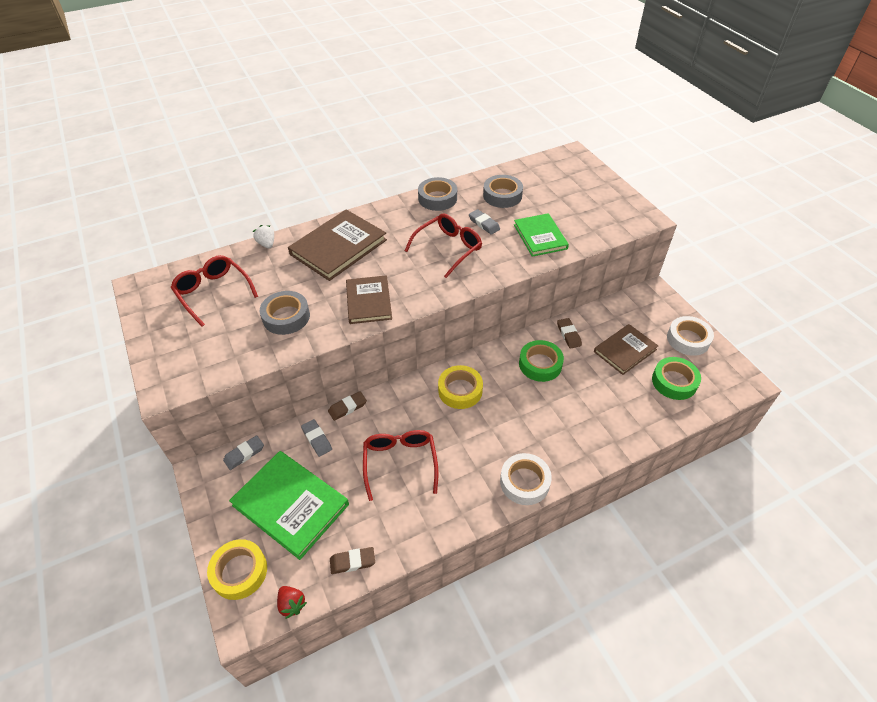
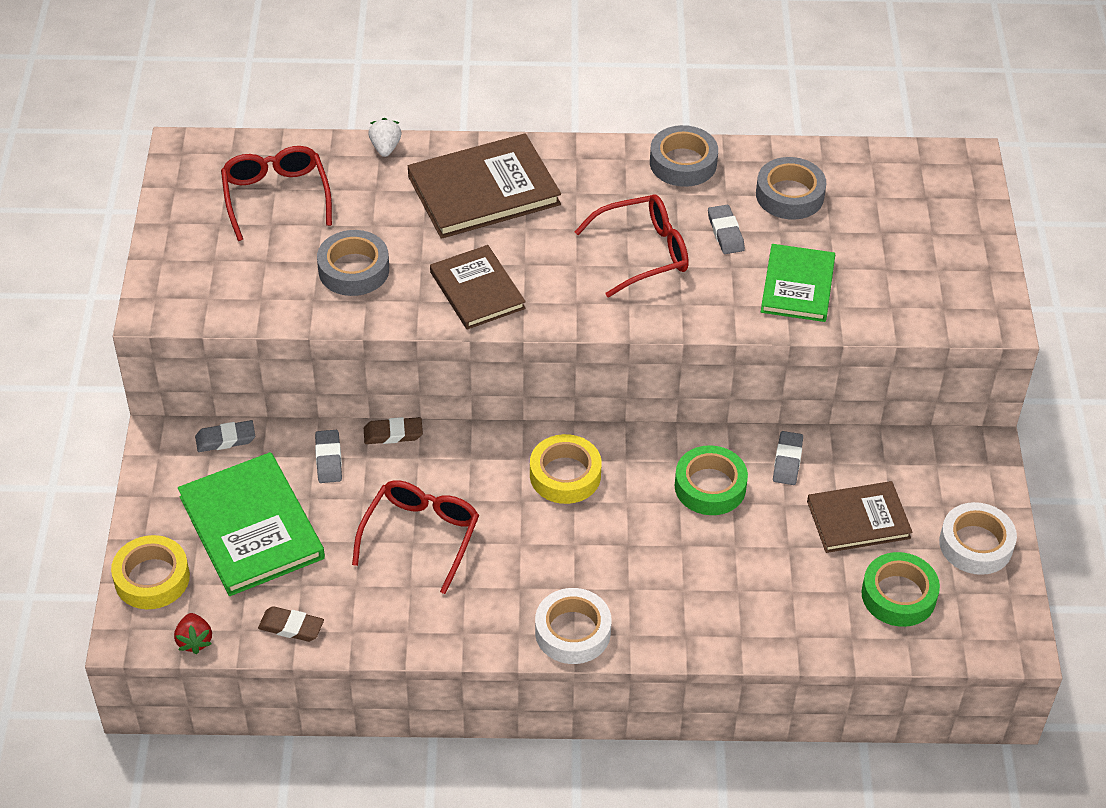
camera: 25 degrees right, 0 degrees up
(368, 301) = (477, 290): brown book -> brown book turned 45 degrees counterclockwise
(568, 335) = (787, 461): brown eraser -> grey eraser

